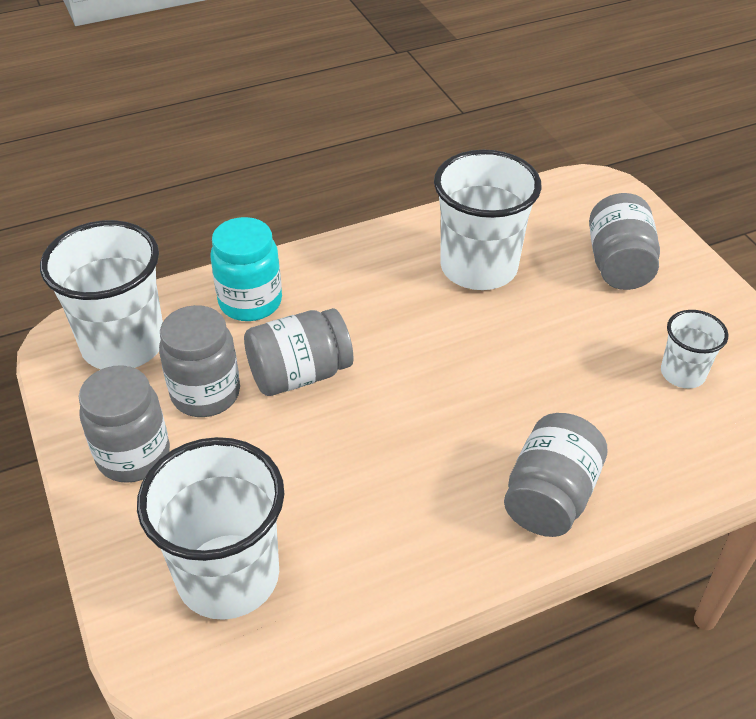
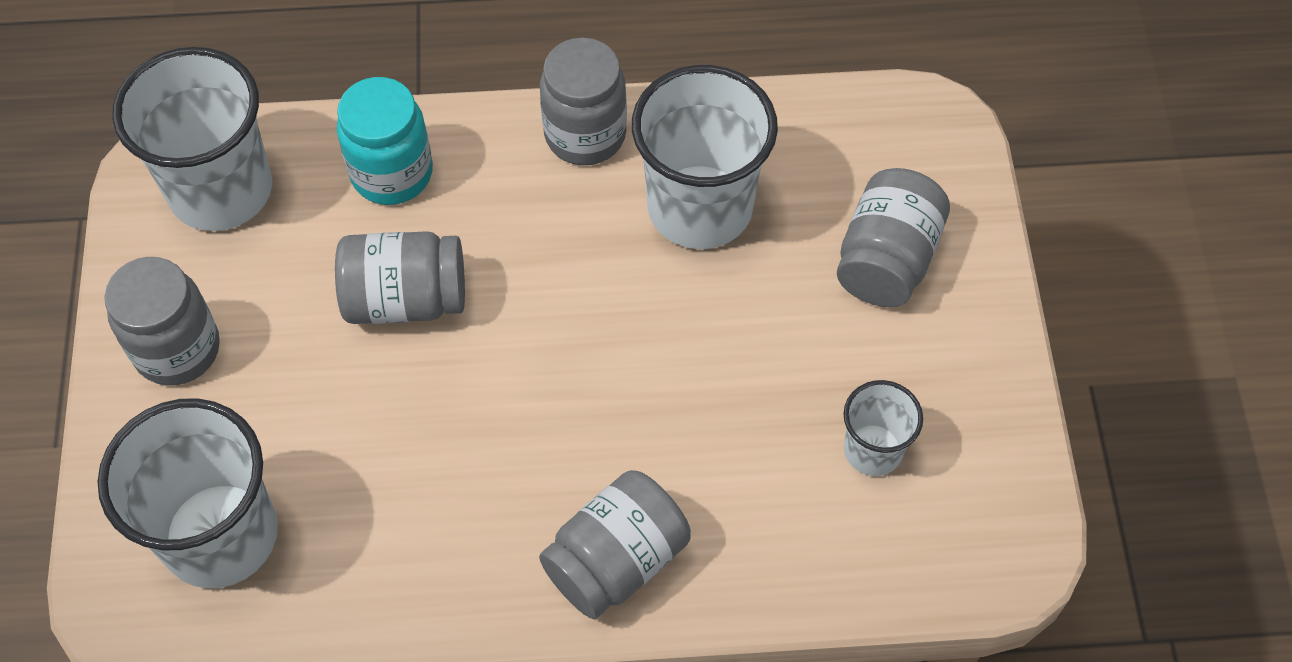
camera: 20 degrees right, 15 degrees up
(205, 393) = (287, 291): grey jar -> grey jar (585, 134)

